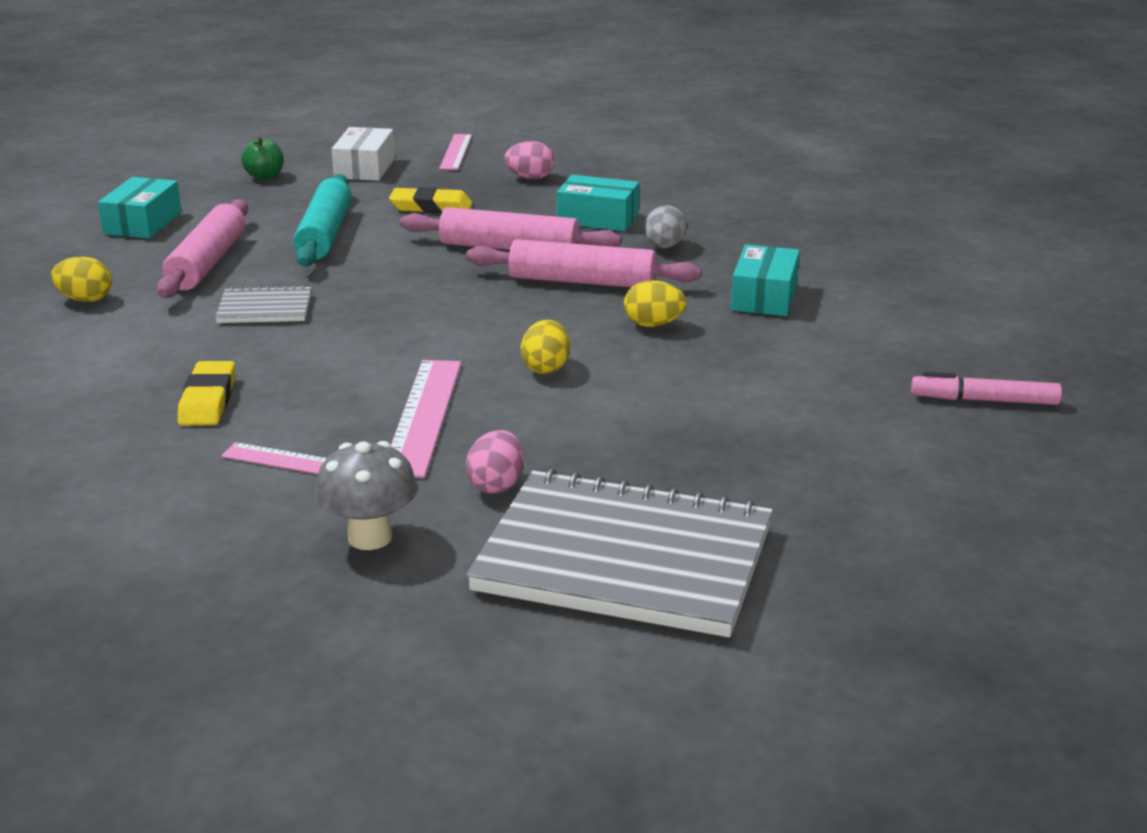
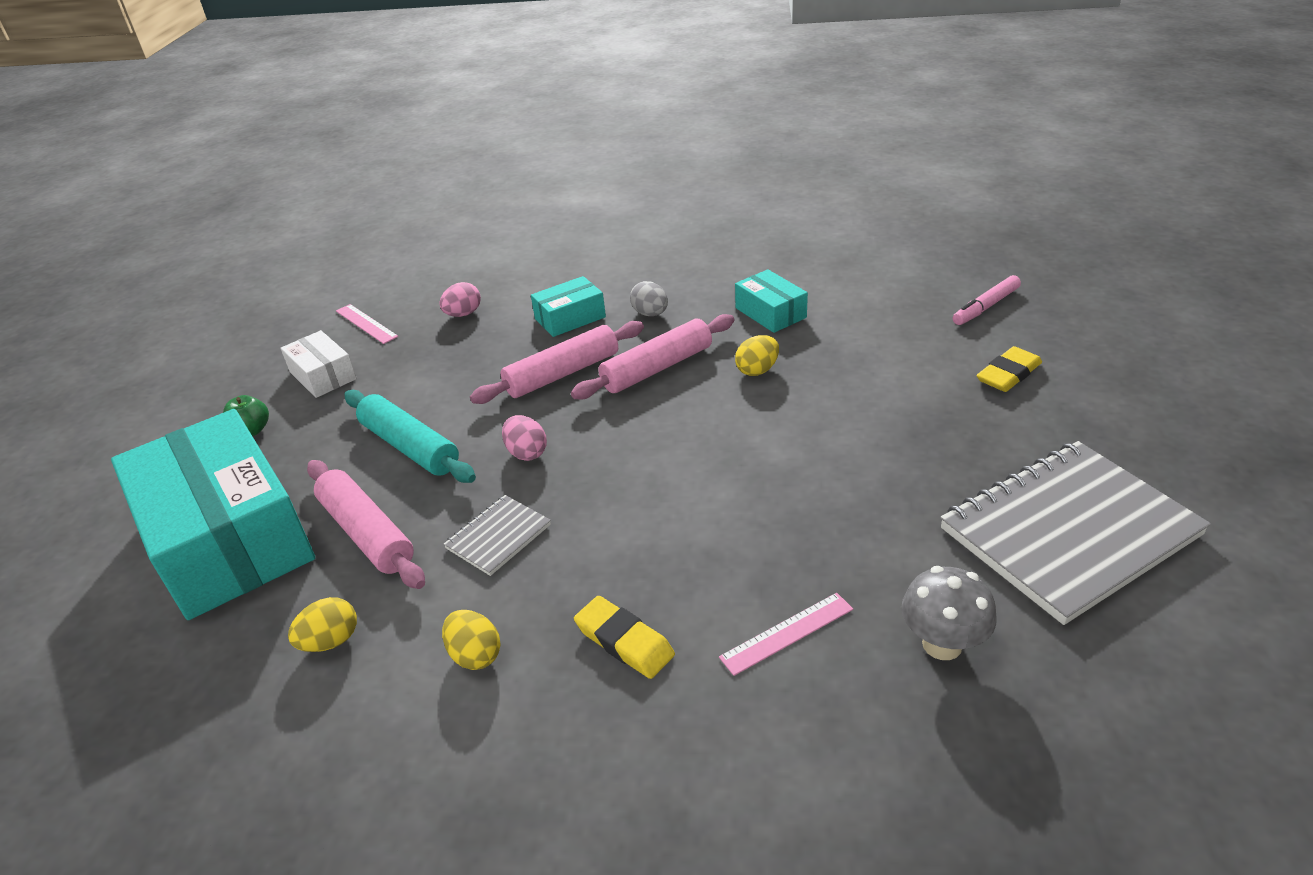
camera: 45 degrees left, 10 degrees up
(143, 223) = (228, 538): turquoise box -> turquoise box, size x2.26
(423, 416) = (779, 532): pink ruler -> none
(431, 207) = (442, 376): yellow eraser -> yellow eraser (1008, 374)
(496, 485) = (917, 543): pink egg -> pink egg (526, 453)
(546, 368) = (767, 442): yellow egg -> yellow egg (475, 655)

